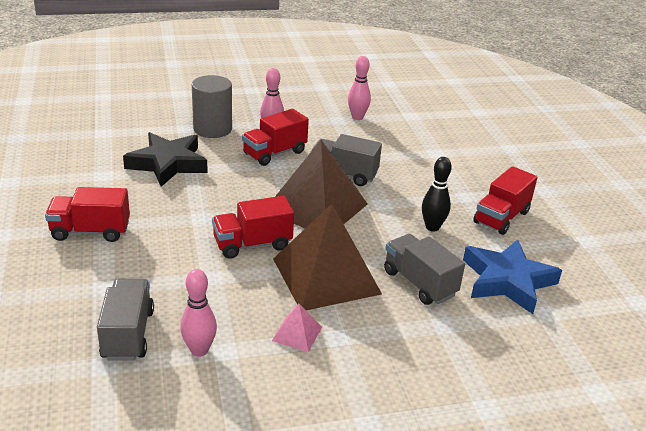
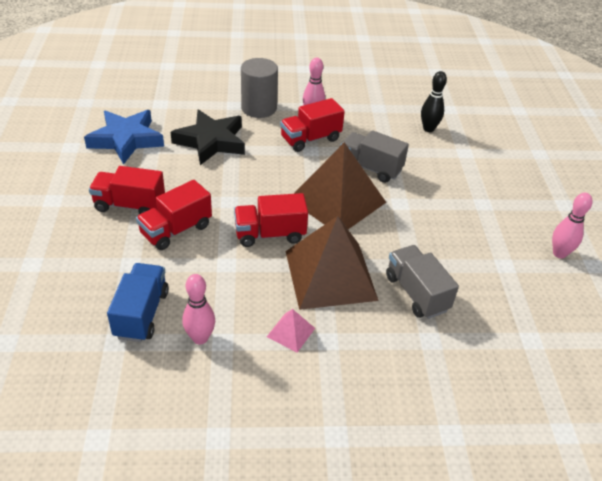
camera: 10 degrees right, 10 degrees up
(128, 334) = (141, 314): grey truck -> blue truck
(357, 117) = (397, 106): pink bowling pin -> pink bowling pin (559, 253)
(432, 227) = (442, 234): black bowling pin -> black bowling pin (428, 129)
(501, 217) = (513, 230): red truck -> red truck (176, 230)
(507, 281) = (503, 301): blue star -> blue star (126, 140)

